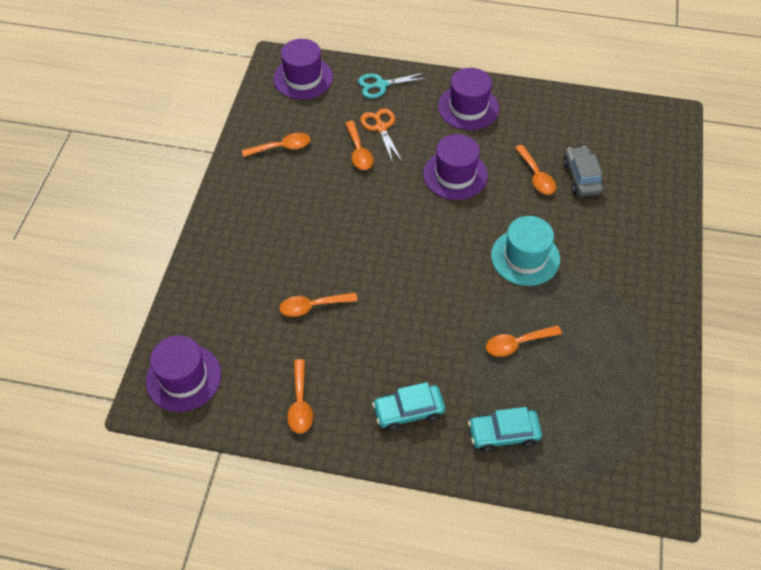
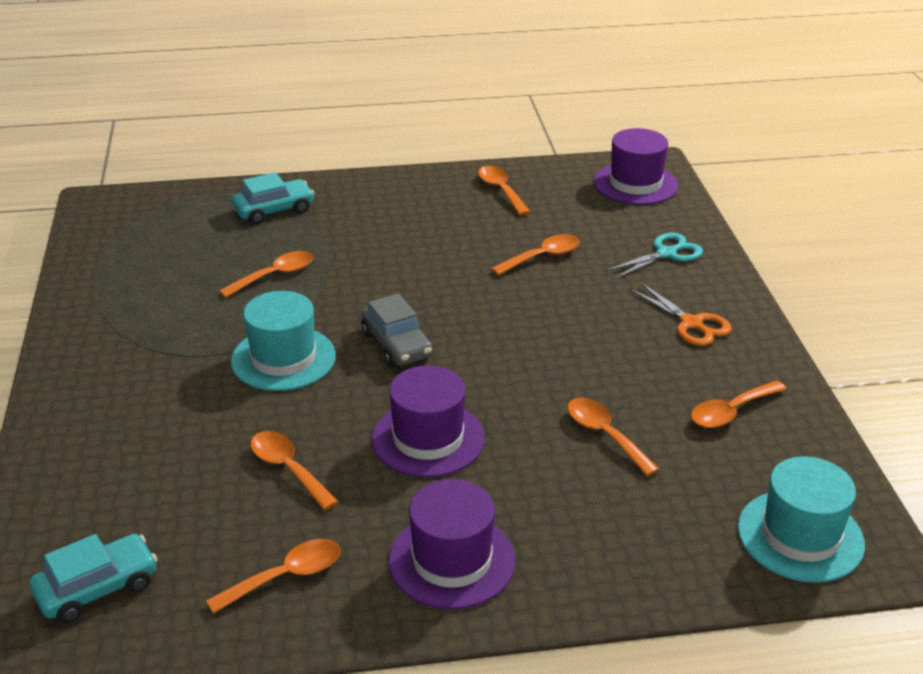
camera: 160 degrees right, 20 degrees down
(303, 78) = (800, 536): purple hat -> turquoise hat
(381, 85) = (645, 562): turquoise scissors -> turquoise scissors (666, 254)
(381, 127) = (594, 482): orange scissors -> orange scissors (691, 323)
(408, 411) = (383, 206): turquoise car -> turquoise car (97, 588)
(548, 119) = (285, 577): none -> orange spoon
(581, 177) = (206, 485): grey car -> grey car (397, 345)

